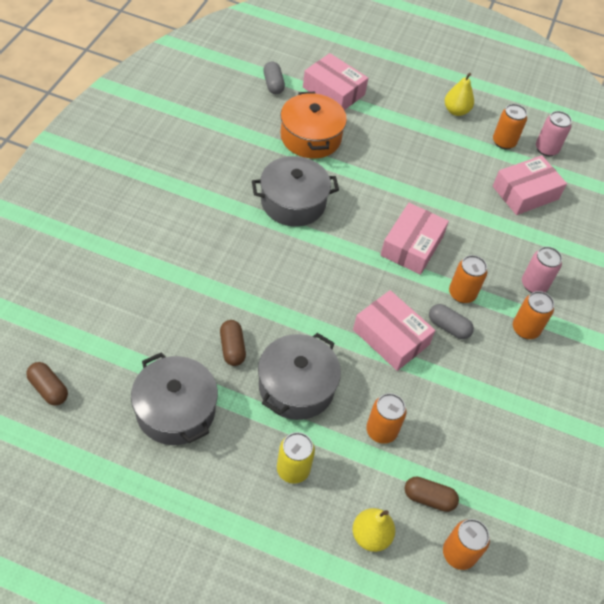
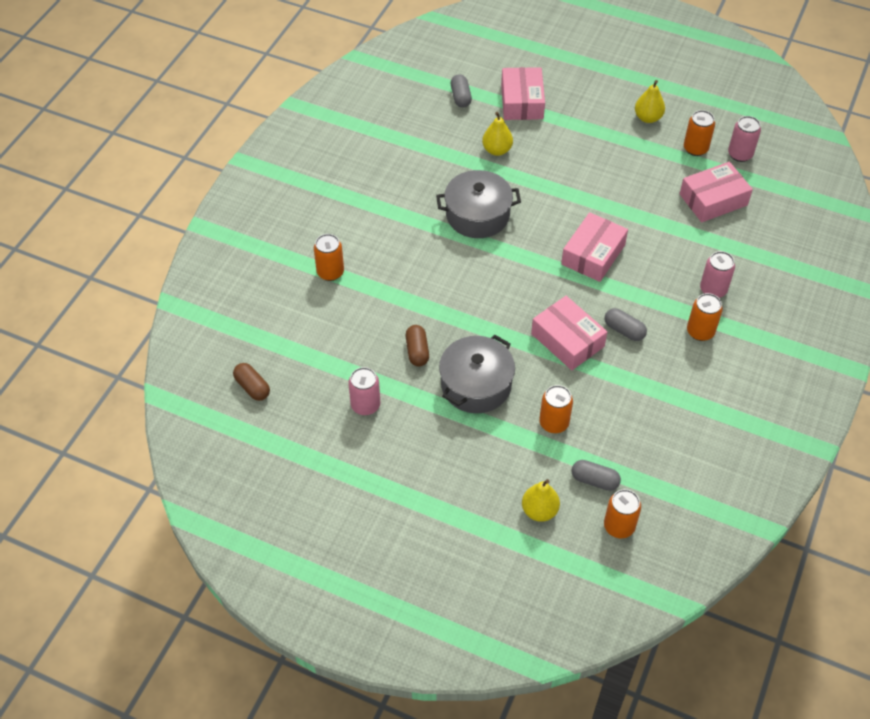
camera: 10 degrees right, 0 degrees up
(175, 410) = (365, 405): grey pot -> pink can
(293, 469) = (471, 455): yellow can -> none
(310, 137) = (497, 150): orange pot -> yellow pear
(333, 91) = (522, 102): pink box -> pink box turned 45 degrees clockwise
(429, 498) = (594, 480): brown capsule -> grey capsule
(462, 294) = (640, 299): orange can -> orange can (330, 272)

